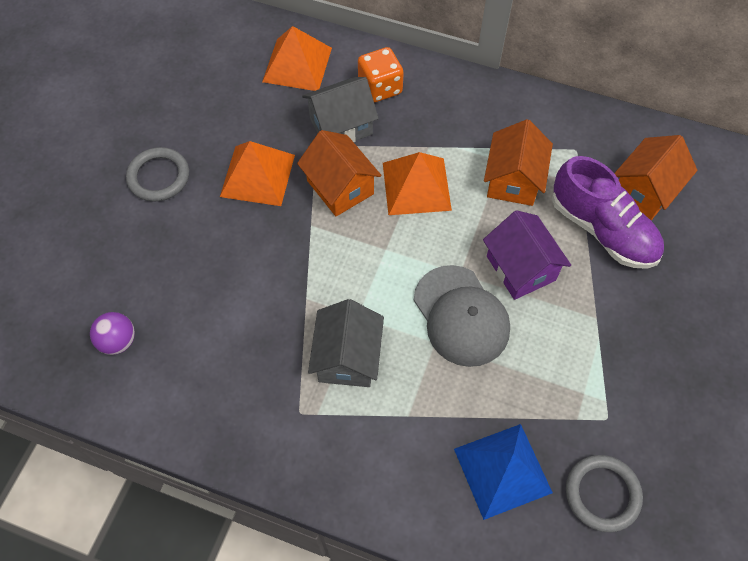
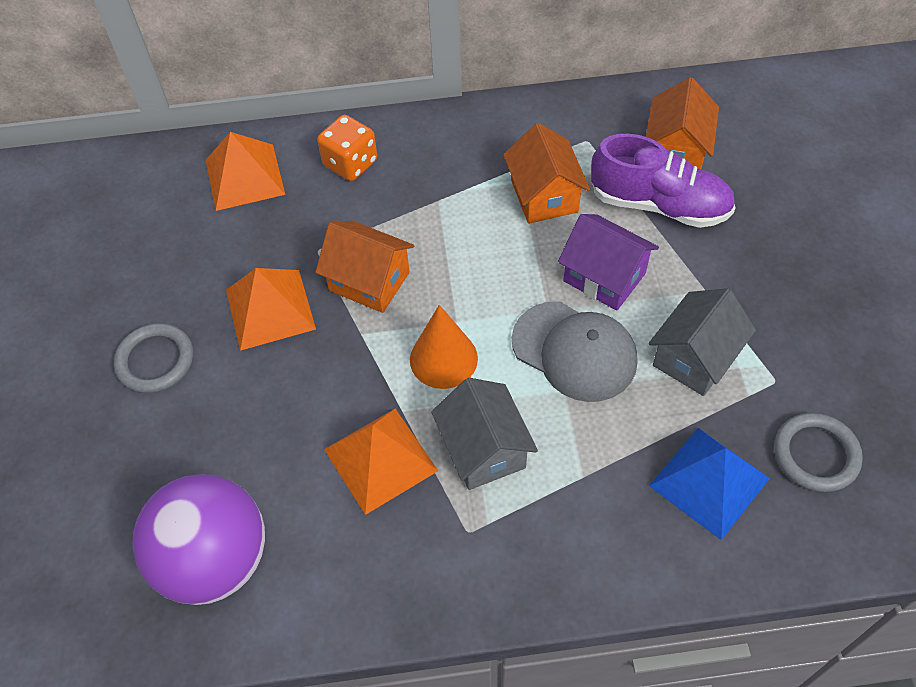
camera: 25 degrees left, 5 degrees down
(118, 341) = (215, 559): purple ball -> purple ball, size x2.27
(341, 126) = (332, 219): grey house -> grey house (694, 358)
(359, 273) = (443, 359): none -> orange cone
(416, 186) = (449, 244): orange pyramid -> orange pyramid (380, 459)

